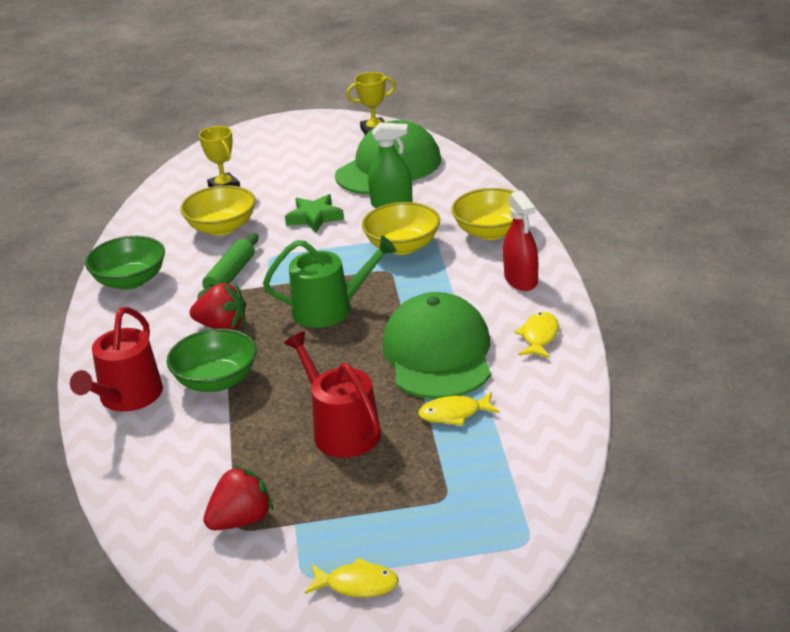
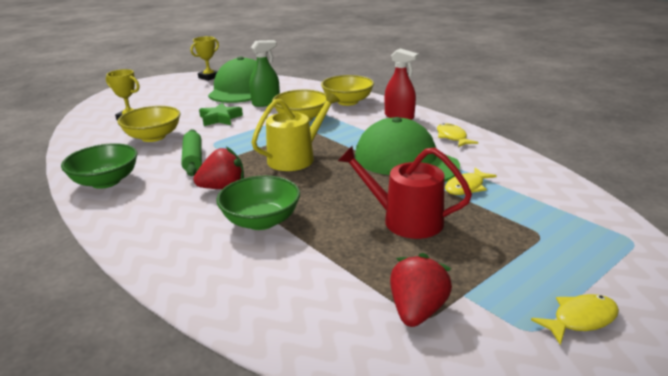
camera: 35 degrees left, 5 degrees down
(127, 397) = (191, 256): red watering can -> none
(330, 309) = (296, 158): green watering can -> yellow watering can

